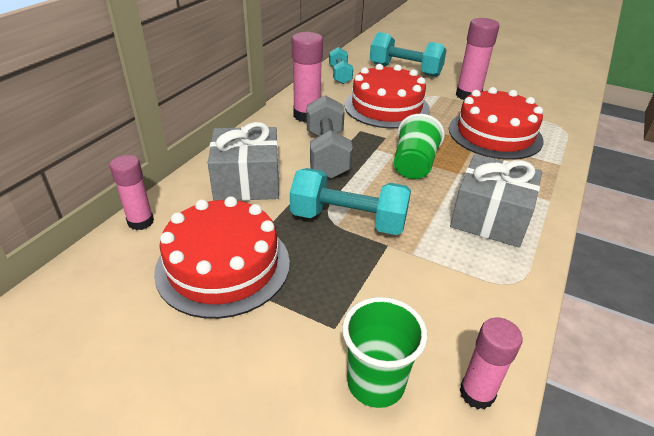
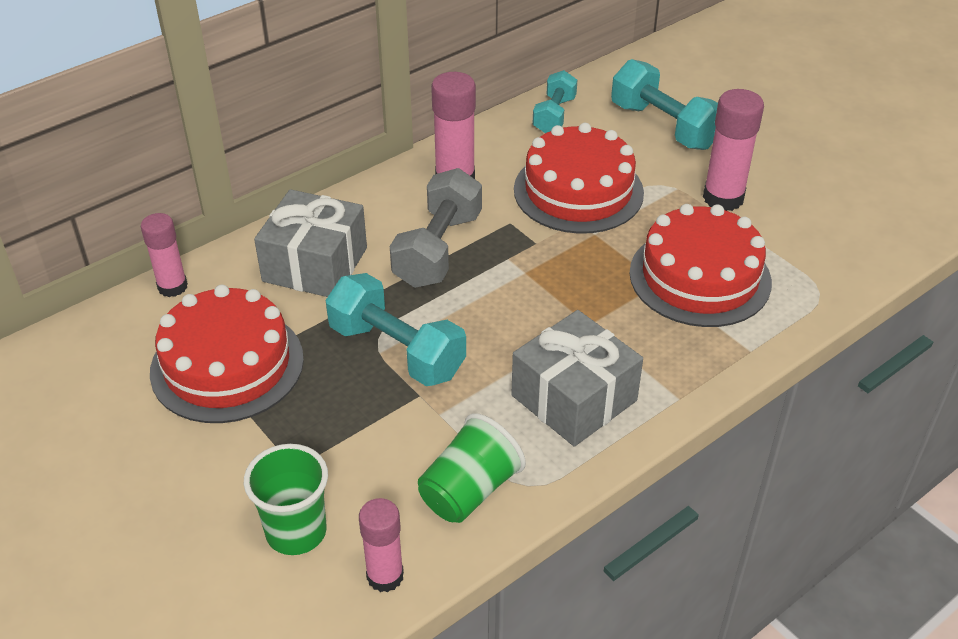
camera: 25 degrees right, 5 degrees up
(414, 165) = (539, 296): green cup -> green cup (469, 491)

